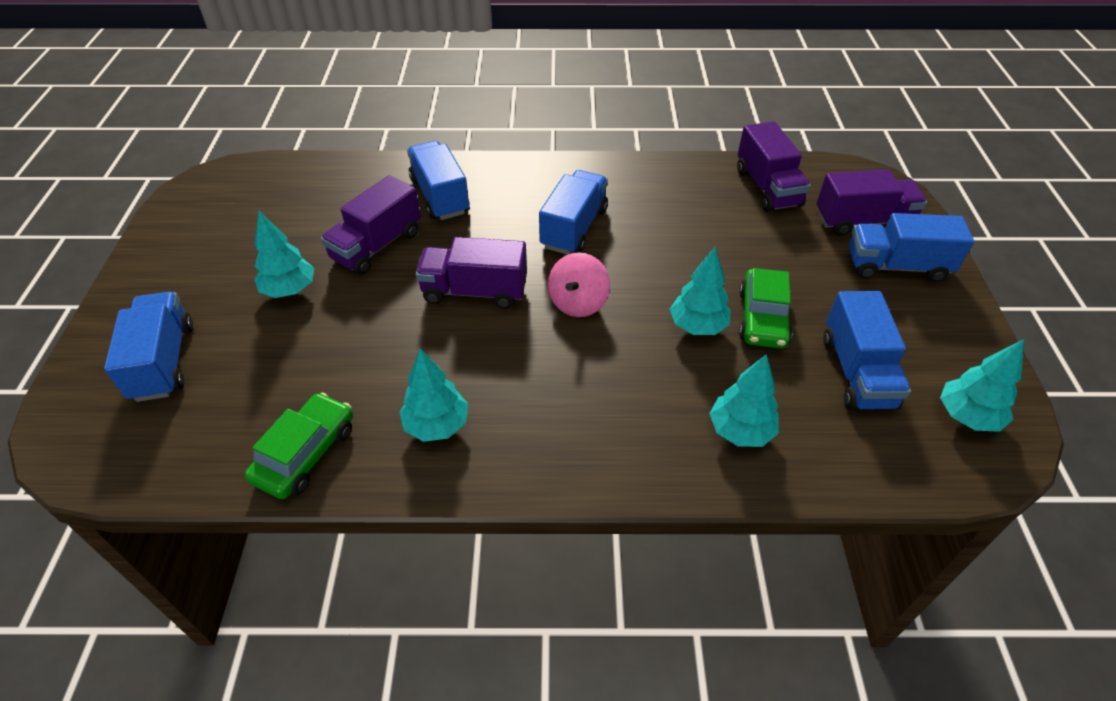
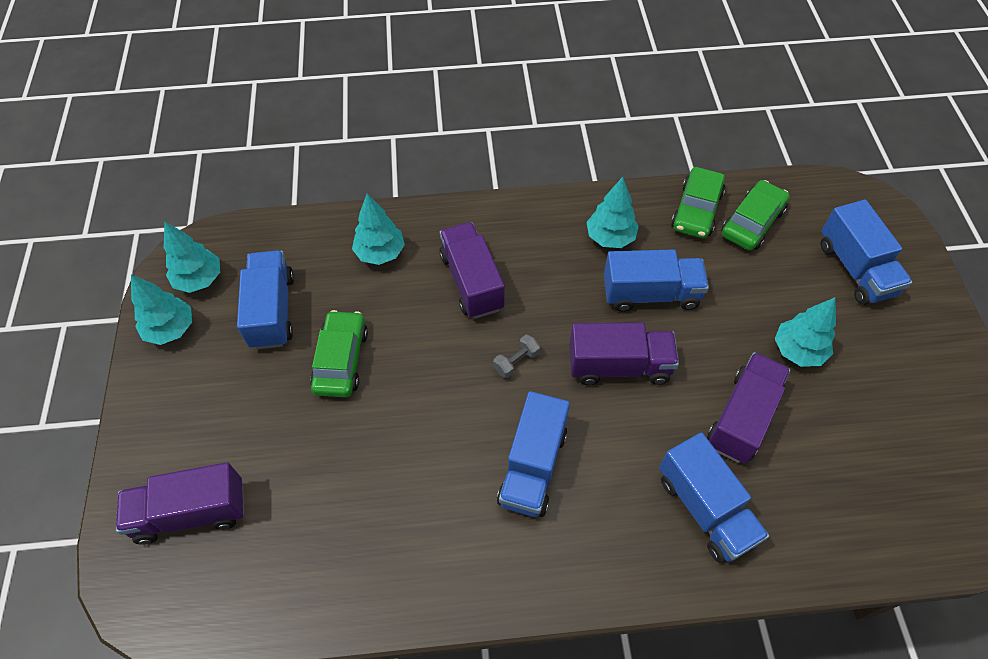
camera: 175 degrees right, 10 degrees up
(243, 429) = (752, 222): none -> green car
(578, 303) = (516, 361): pink spinning top -> grey dumbbell
(697, 326) = (403, 345): turquoise tree -> turquoise tree (171, 329)
(767, 188) = (291, 569): purple truck -> purple truck (472, 282)
(896, 266) = (183, 441): blue truck -> blue truck (650, 294)

